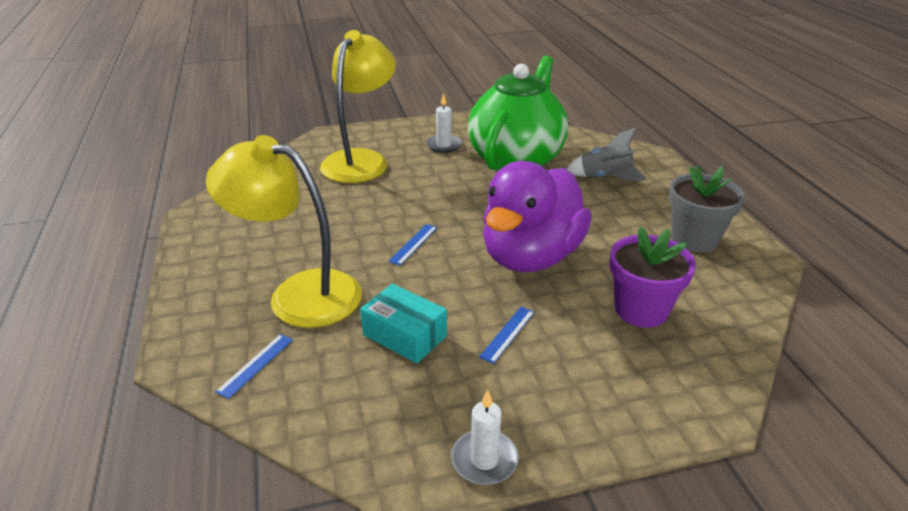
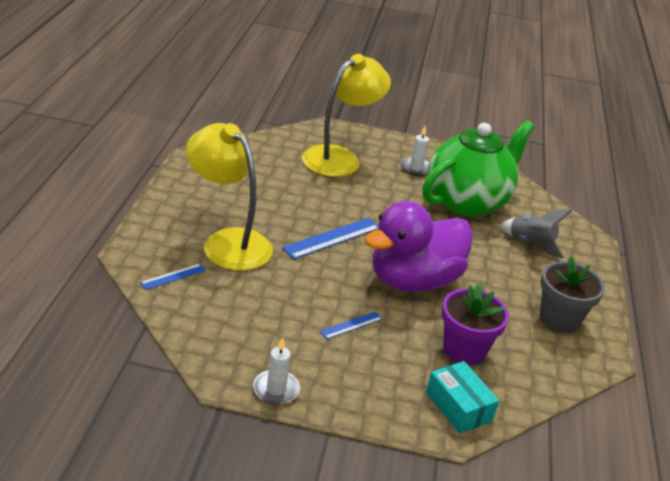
camera: 20 degrees right, 0 degrees up
(405, 335) = (280, 297): turquoise box -> turquoise box (458, 406)
(413, 244) = (332, 238): blue ruler -> blue ruler, size x1.80

